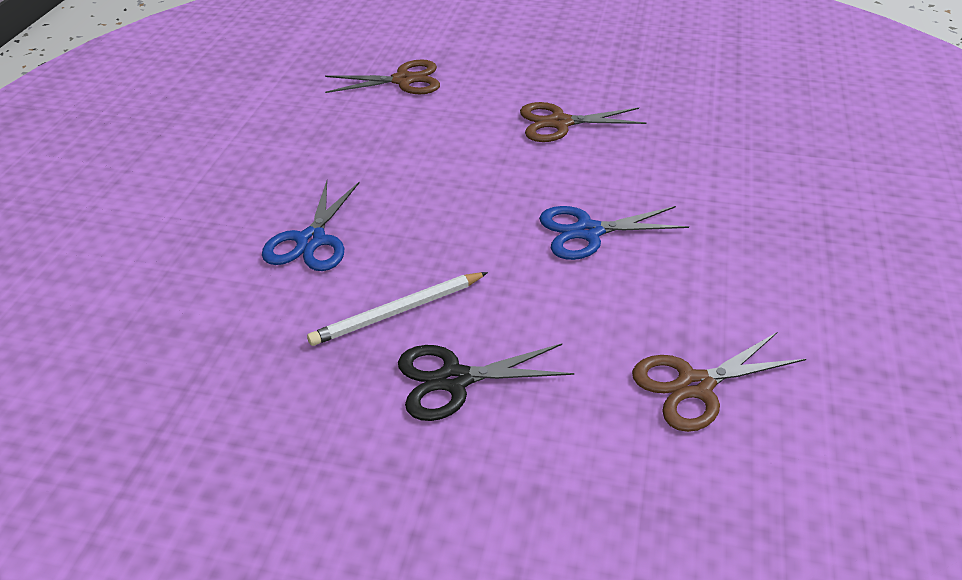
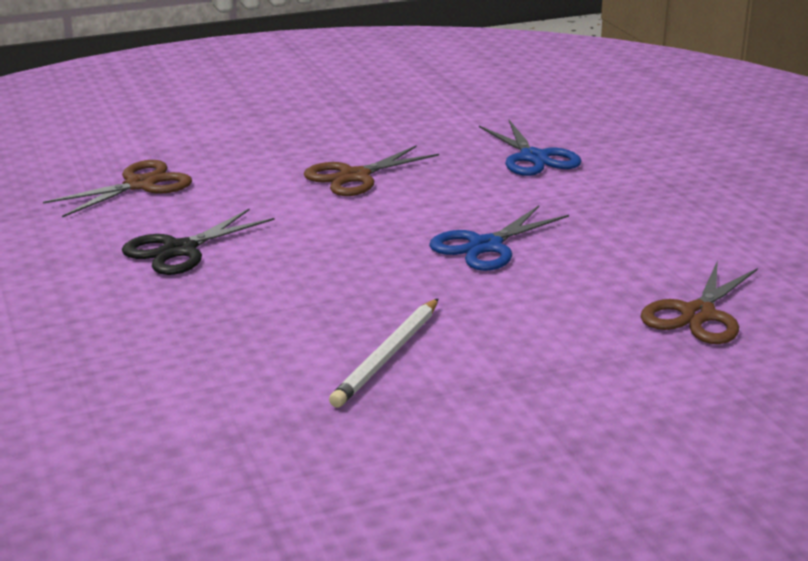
camera: 35 degrees left, 15 degrees down
(311, 241) = (222, 336): blue scissors -> blue scissors (533, 158)
(454, 380) = (503, 382): black scissors -> black scissors (180, 250)

